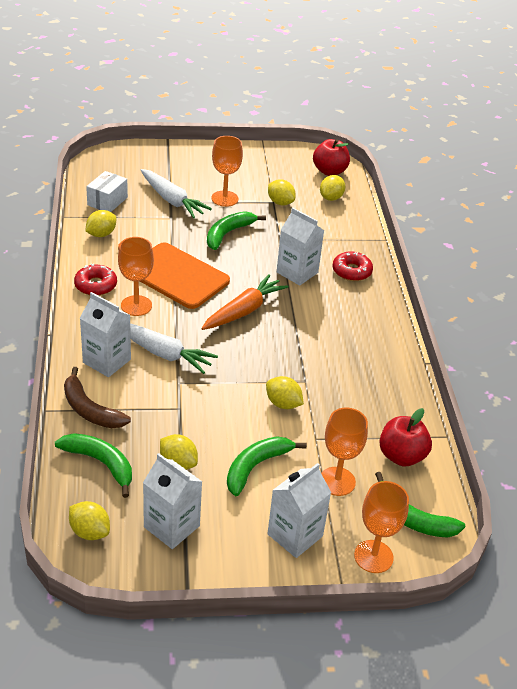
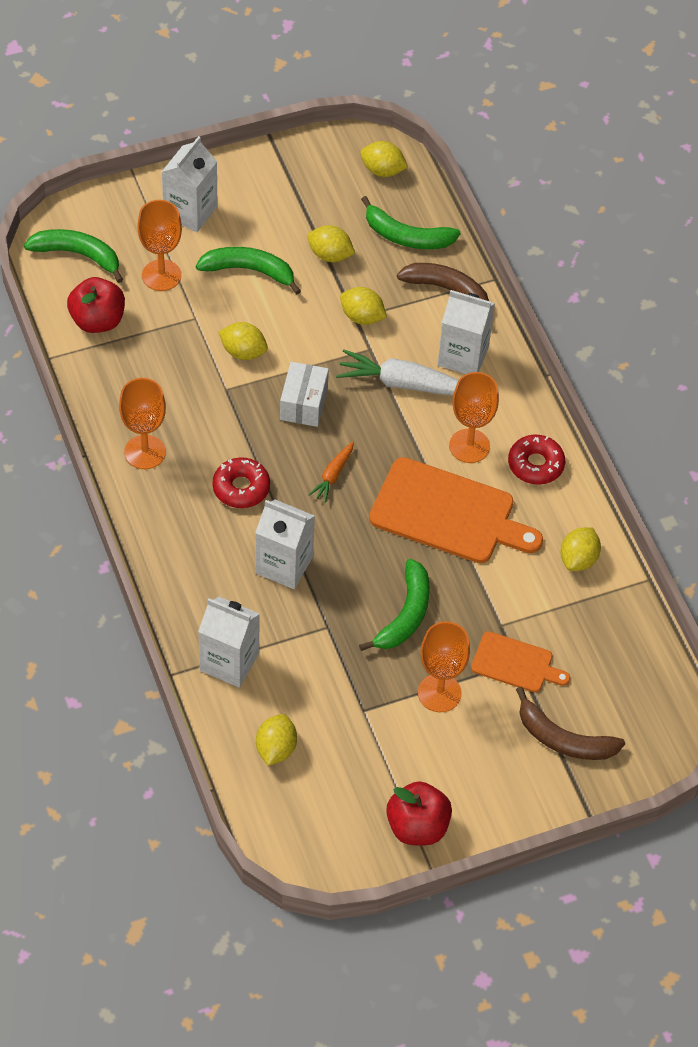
camera: 165 degrees right, 15 degrees up
(107, 201) = (606, 631): white box -> white box (303, 404)
(163, 168) = (563, 739): none -> brown banana
(171, 526) = (310, 192): white carton -> white carton (229, 662)
(172, 200) = (515, 664): white carrot -> orange cutting board
(244, 311) = (333, 475): orange carrot -> orange carrot, size x0.53
(256, 467) = (249, 271): green banana -> green banana turned 105 degrees counterclockwise
(280, 202) = (352, 711): yellow lemon -> yellow lemon (362, 317)
(329, 171) = (295, 821): red apple -> red apple (417, 827)
(351, 271) = (208, 589): red donut -> red donut (241, 488)
(373, 556) = (110, 209): orange goblet -> orange goblet (145, 452)

